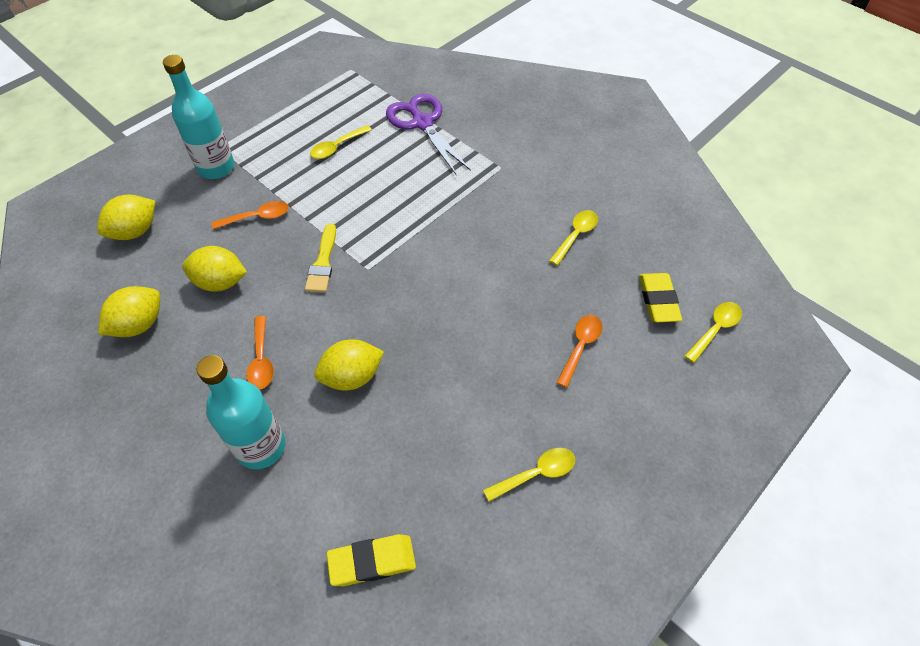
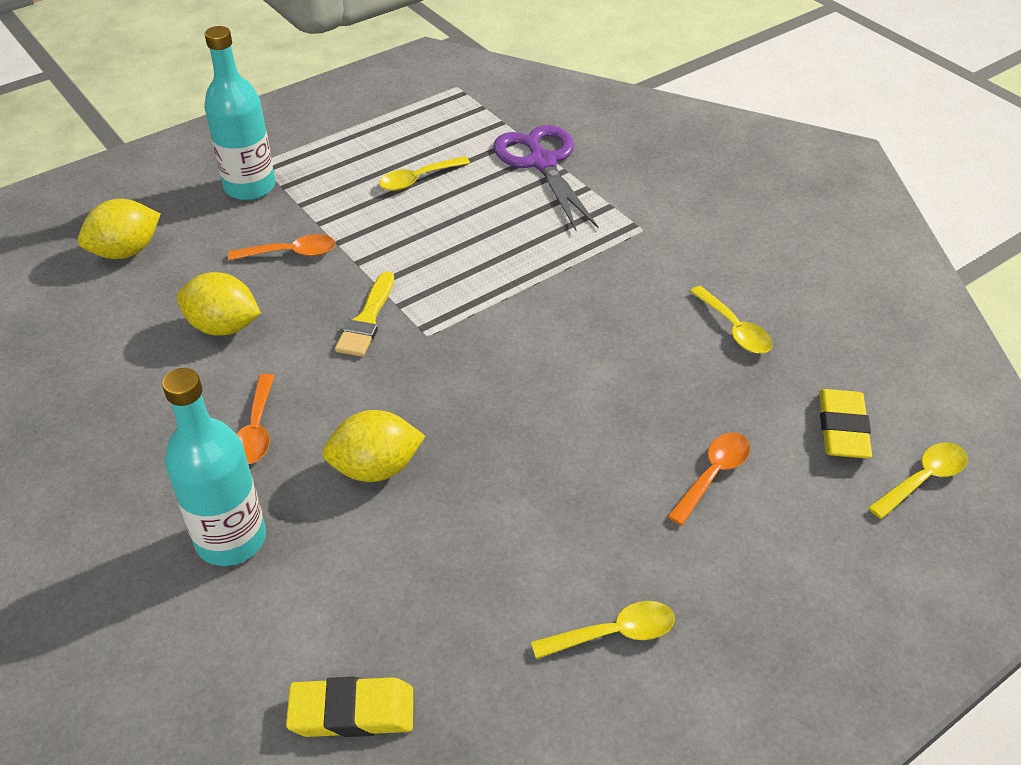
camera: 10 degrees right, 10 degrees down
(139, 324) = (105, 365): yellow lemon -> none
(575, 235) = (734, 329): yellow spoon -> yellow spoon turned 105 degrees clockwise

